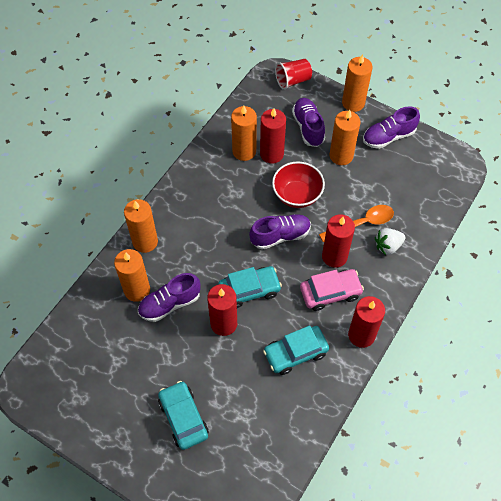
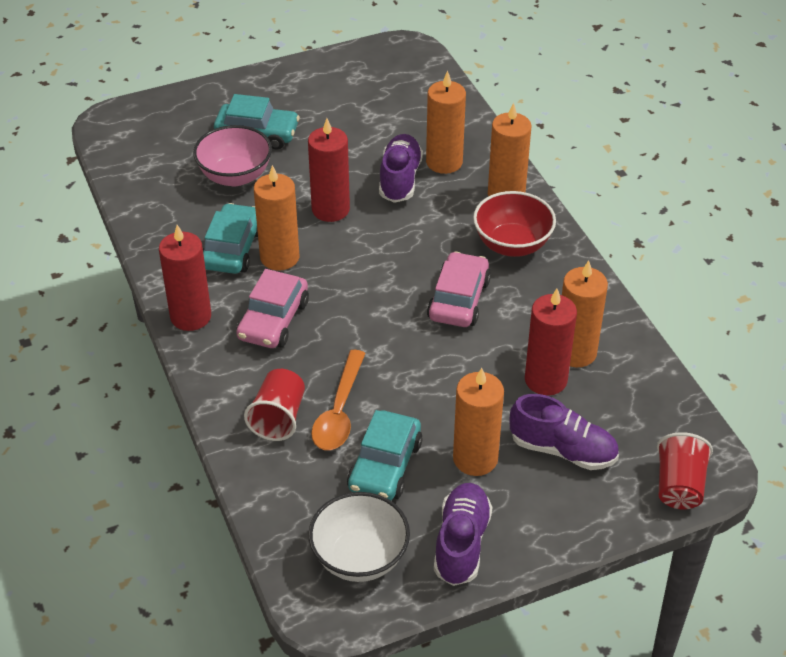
camera: 125 degrees right, 15 degrees down
(233, 400) = (235, 176): none -> pink bowl
(247, 217) = (458, 299): none -> pink car
(249, 290) = (351, 251): turquoise car -> turquoise car (385, 466)
(280, 236) = (400, 317): purple shoe -> none
(297, 195) = (449, 368): red bowl -> red bowl (512, 244)
(334, 256) = (318, 353): red candle -> none
(353, 103) = (569, 540): orange candle -> orange candle (279, 257)
(388, 246) = (278, 418): white strawberry -> red cup
(428, 167) = (360, 558): none -> white bowl

